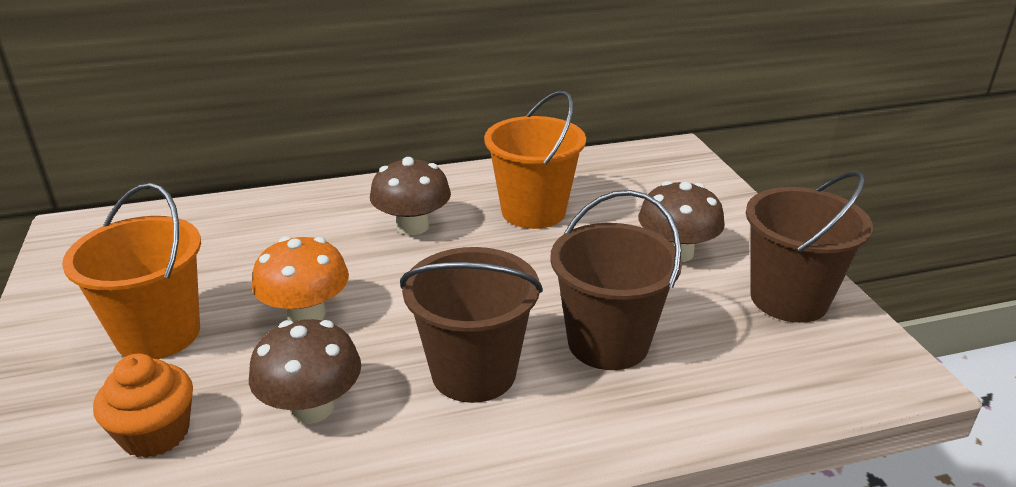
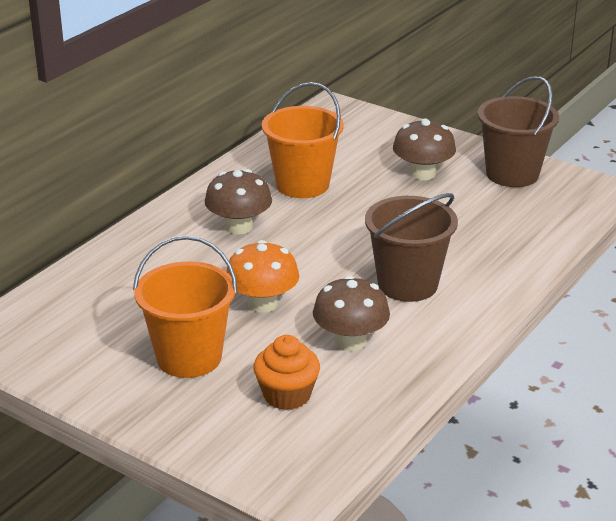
camera: 40 degrees left, 0 degrees up
(608, 343) = (454, 238): brown bucket -> none

